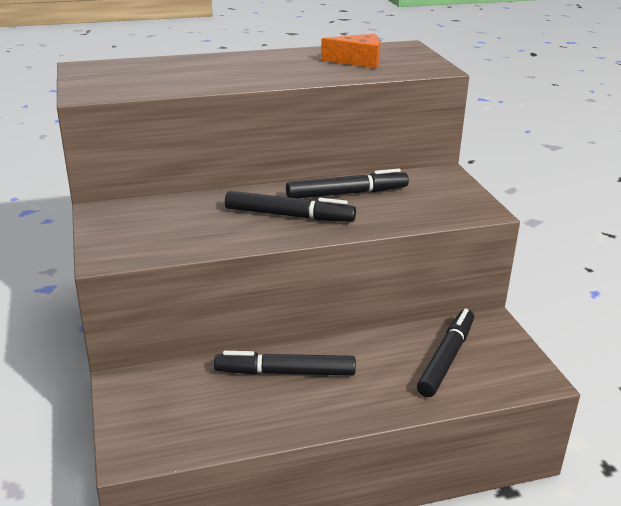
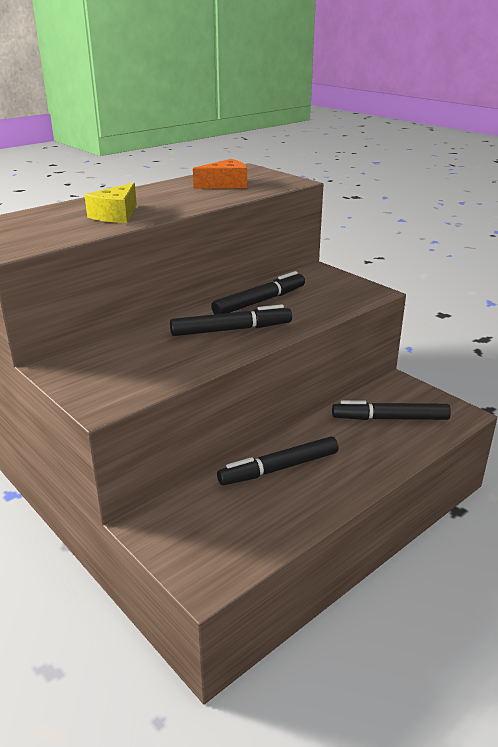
camera: 25 degrees left, 0 degrees up
(213, 76) = (116, 215): none -> yellow cheese
(446, 358) = (390, 418): black marker -> black marker turned 90 degrees counterclockwise

